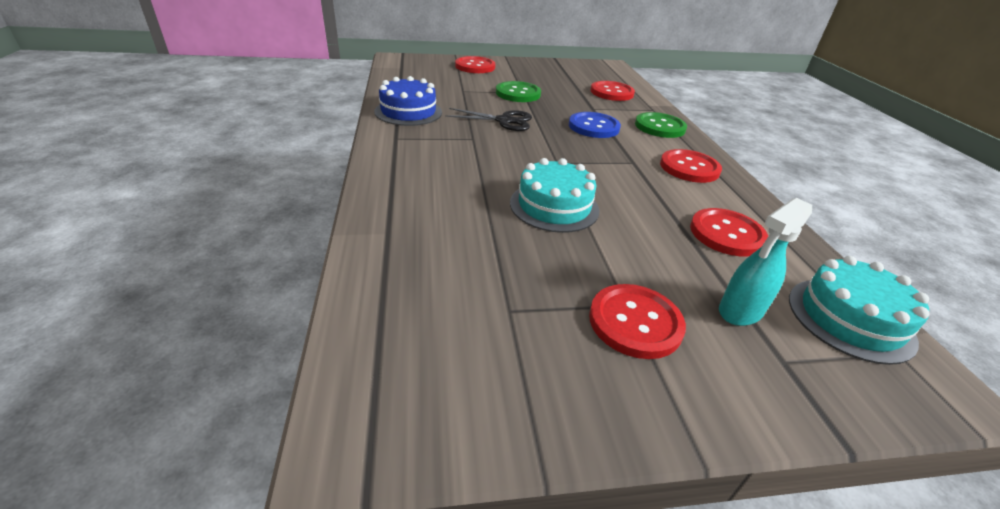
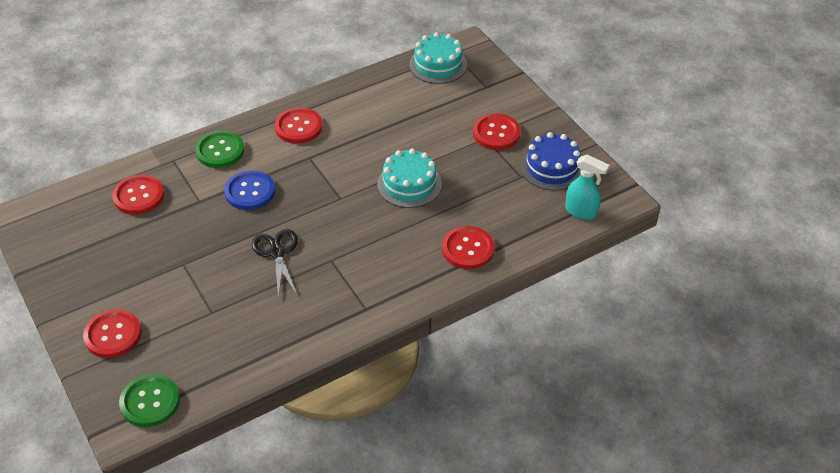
camera: 110 degrees left, 10 degrees up
(408, 112) = (303, 327): blue cake -> blue cake (552, 167)
(518, 93) = (191, 266): green button -> green button (150, 402)
(726, 234) = (386, 106): red button -> red button (468, 249)
(740, 311) = (460, 99): turquoise spray bottle -> turquoise spray bottle (581, 212)

